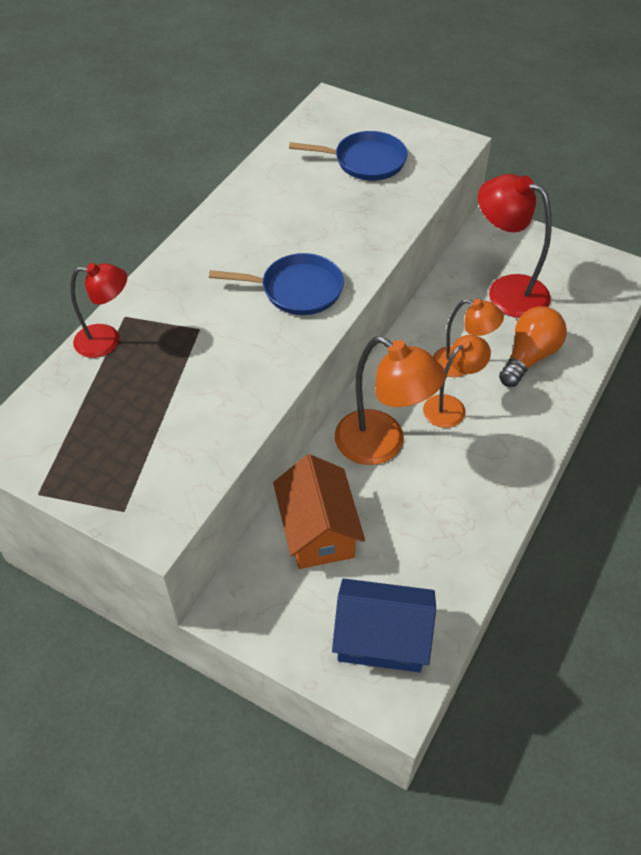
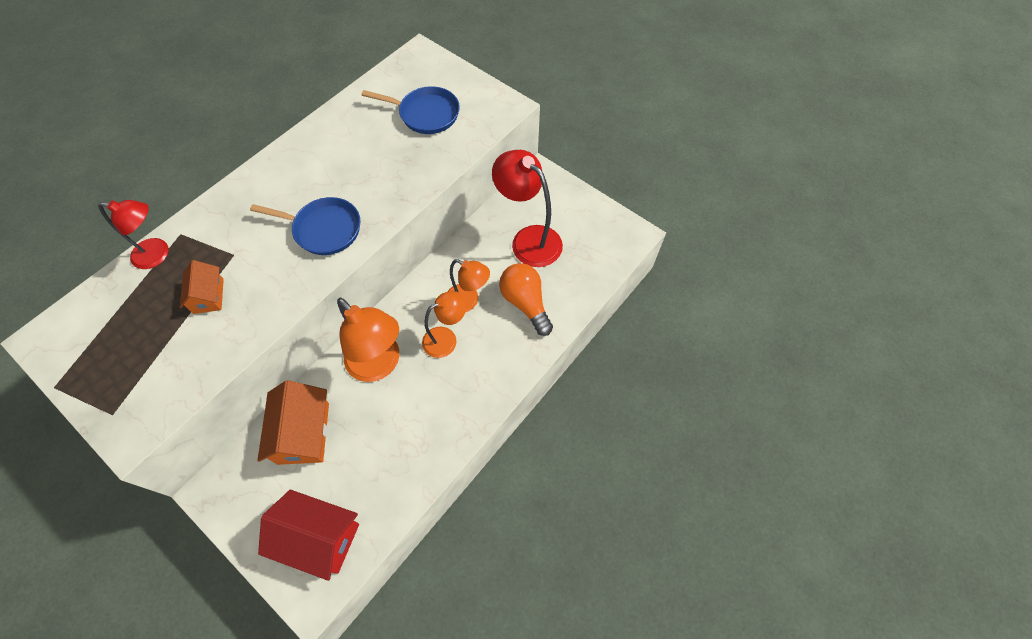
camera: 10 degrees right, 10 degrees up
(188, 374) = (208, 296): none -> orange house
(382, 638) = (319, 537): blue house -> red house
(529, 356) = (525, 303): orange light bulb -> orange light bulb turned 75 degrees counterclockwise

